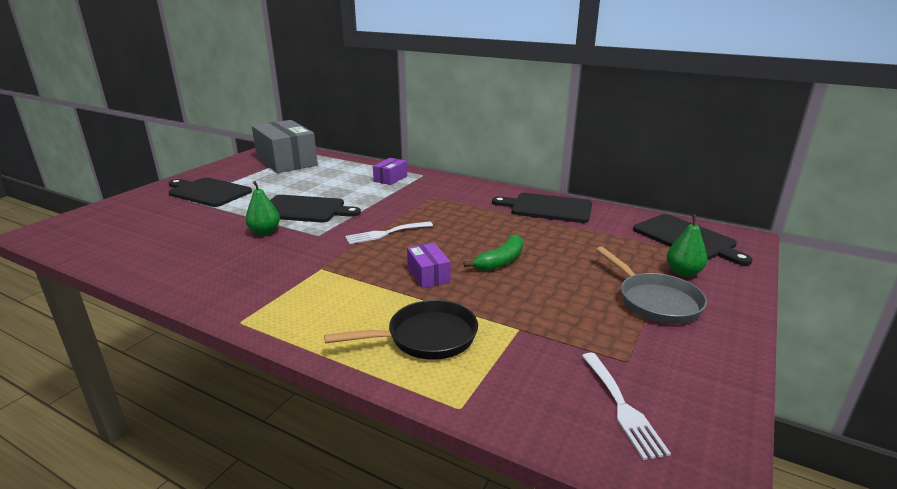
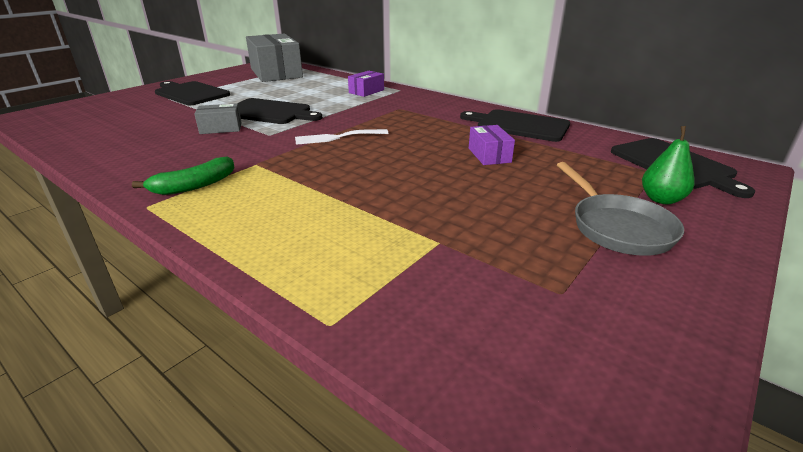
camera: 10 degrees right, 5 degrees up
(264, 232) = (221, 128): green pear -> grey box
(426, 337) = (329, 241): black pan -> none
(428, 275) = (362, 178): purple box -> purple box (489, 155)
(501, 261) = (447, 171): green banana -> green banana (194, 186)
(622, 407) = (537, 350): white fork -> none

